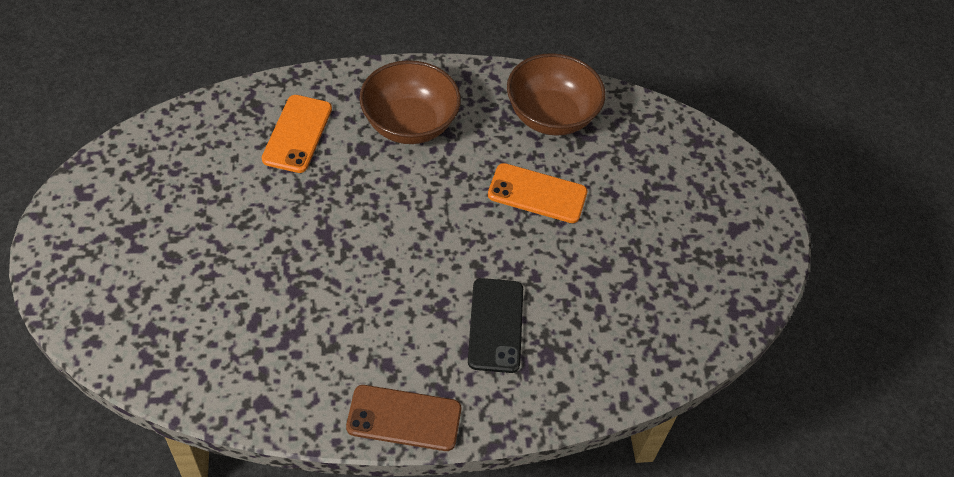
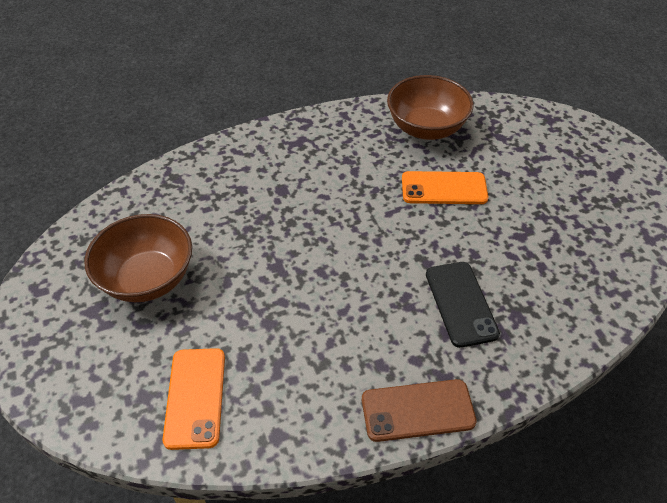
camera: 10 degrees left, 5 degrees down
(297, 134) = (220, 192): orange phone -> orange phone (195, 397)
(409, 124) = (313, 161): brown bowl -> brown bowl (148, 279)

